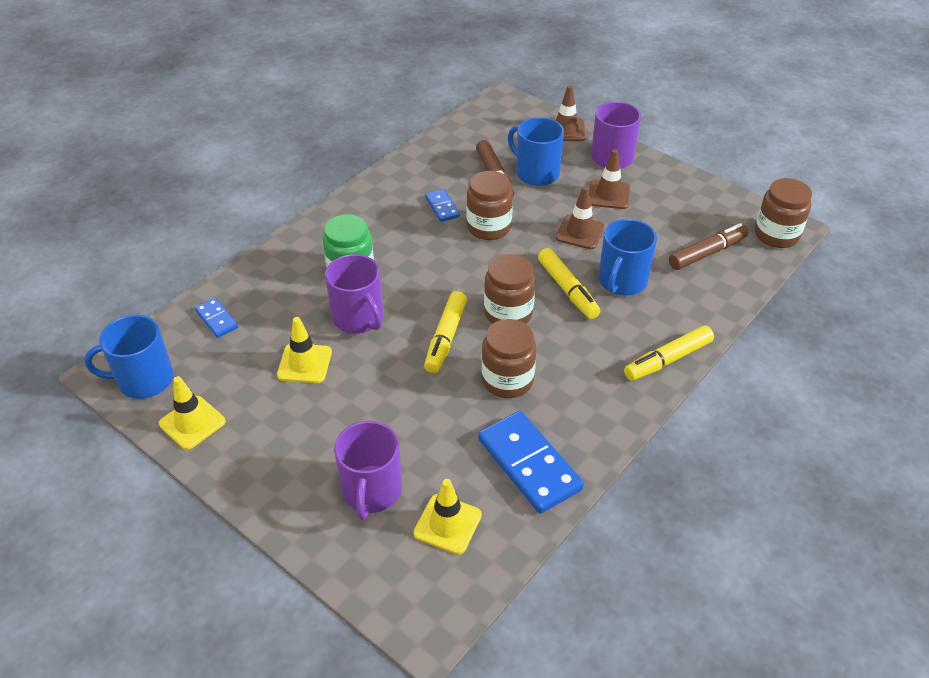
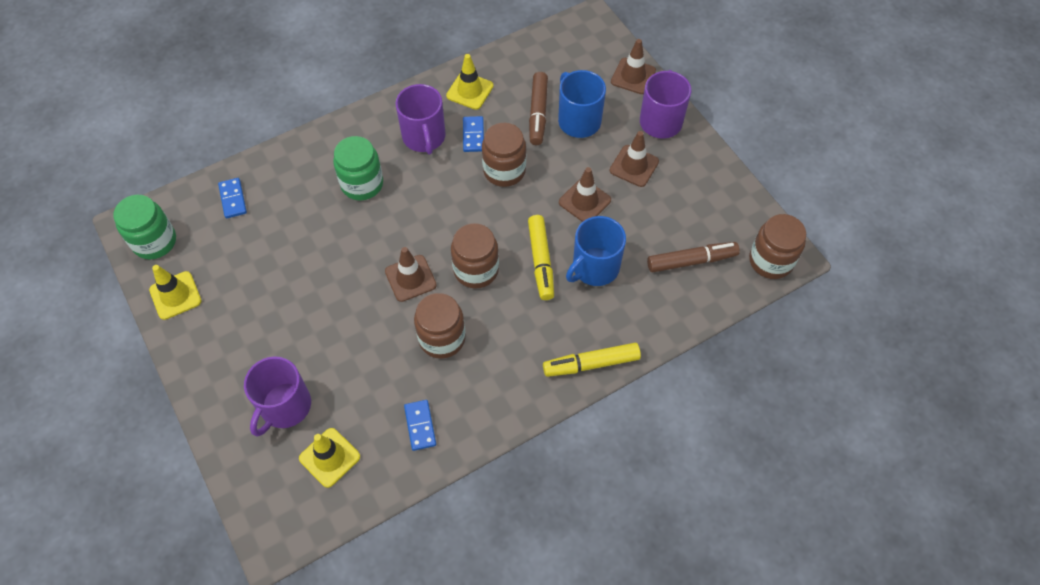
camera: 20 degrees right, 15 degrees up
(144, 380) = (154, 241): blue mug -> green jar
(304, 363) = (284, 267): yellow traffic cone -> yellow traffic cone (470, 91)
(358, 318) = (347, 234): purple mug -> purple mug (424, 137)
(445, 338) = (410, 278): yellow marker -> brown traffic cone
(529, 464) = (420, 426): blue domino -> blue domino, size x0.51

